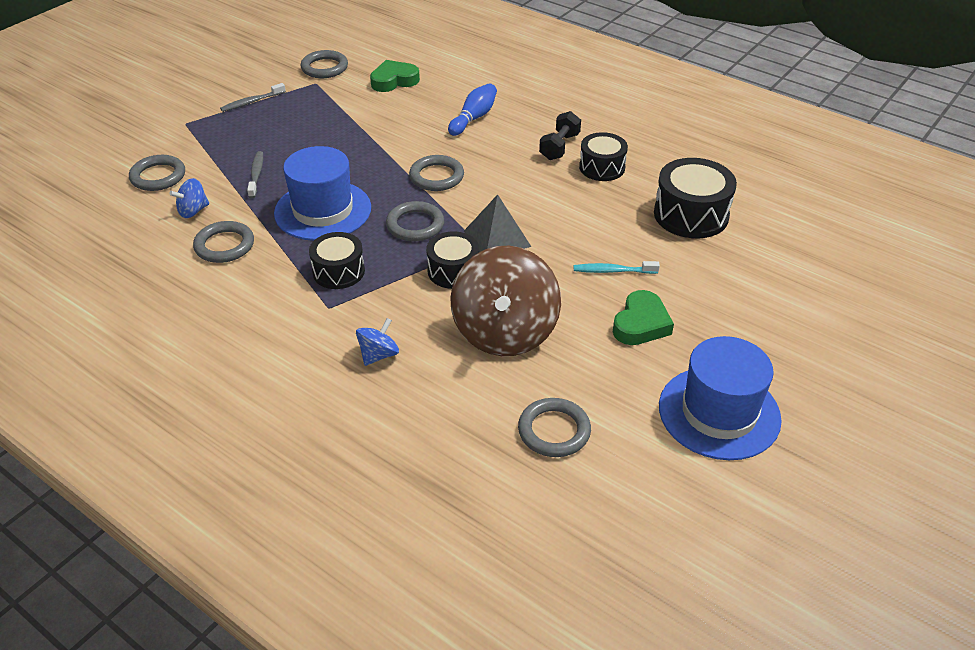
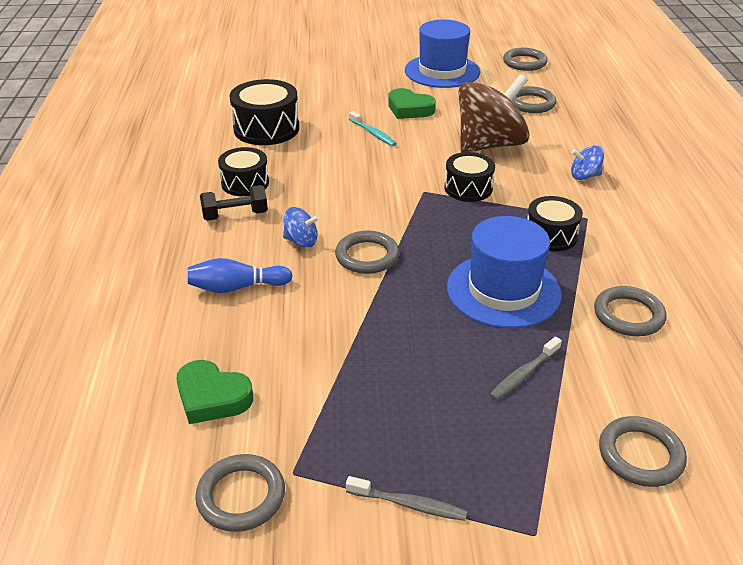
camera: 130 degrees left, 5 degrees down
(193, 211) = (631, 374): blue spinning top -> blue spinning top (301, 241)
(415, 225) = (446, 231): grey ring -> grey ring (524, 62)
(497, 238) = (405, 188): grey pyramid -> none
(641, 324) = (409, 109): green heart -> green heart turned 135 degrees counterclockwise

